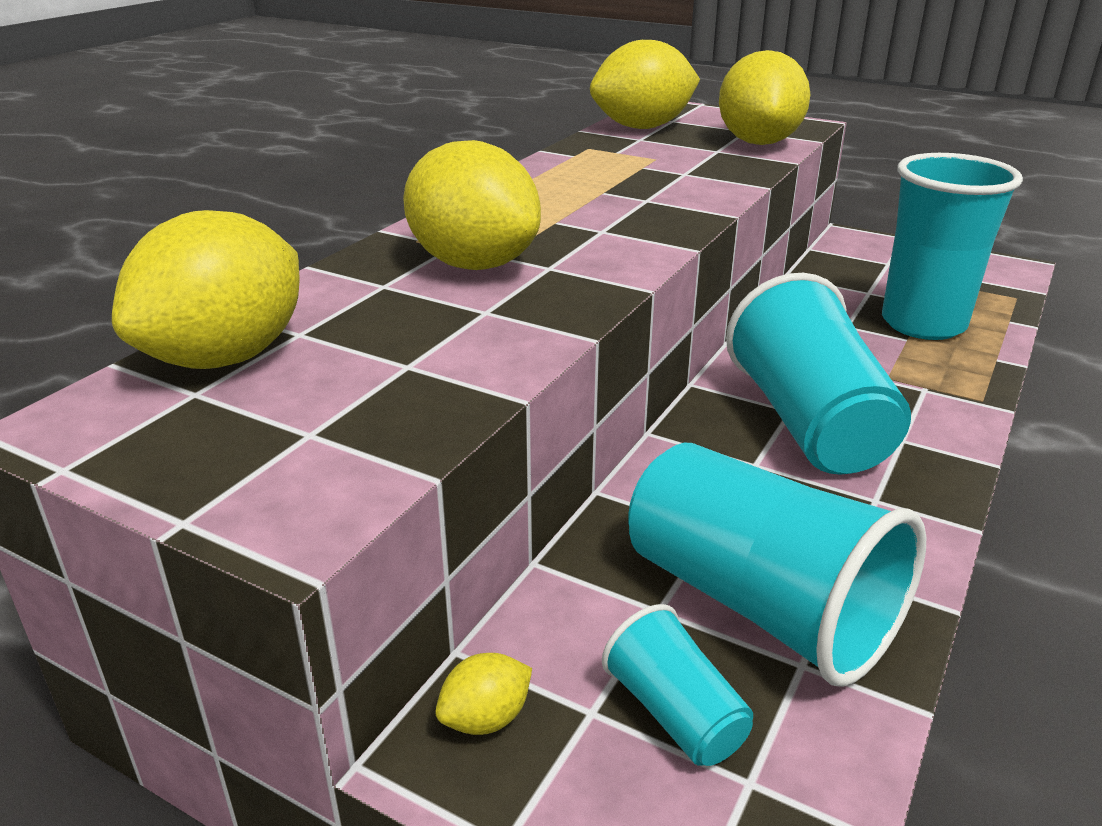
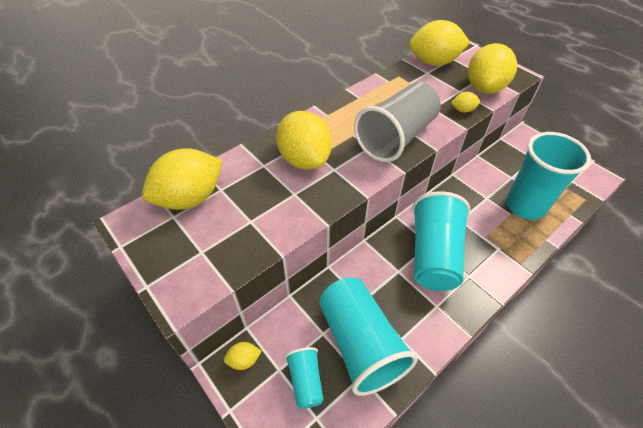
camera: 20 degrees right, 20 degrees up
(645, 213) = (396, 137): none -> grey cup
(742, 169) = (463, 110): none -> yellow lemon

